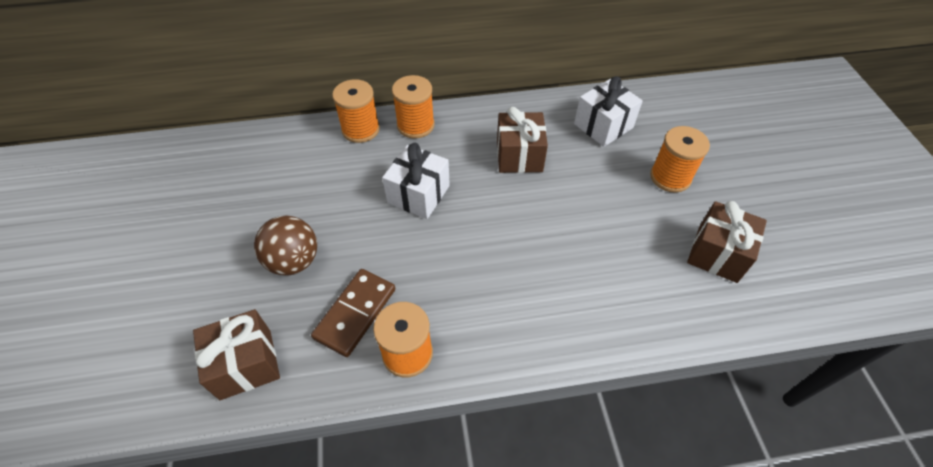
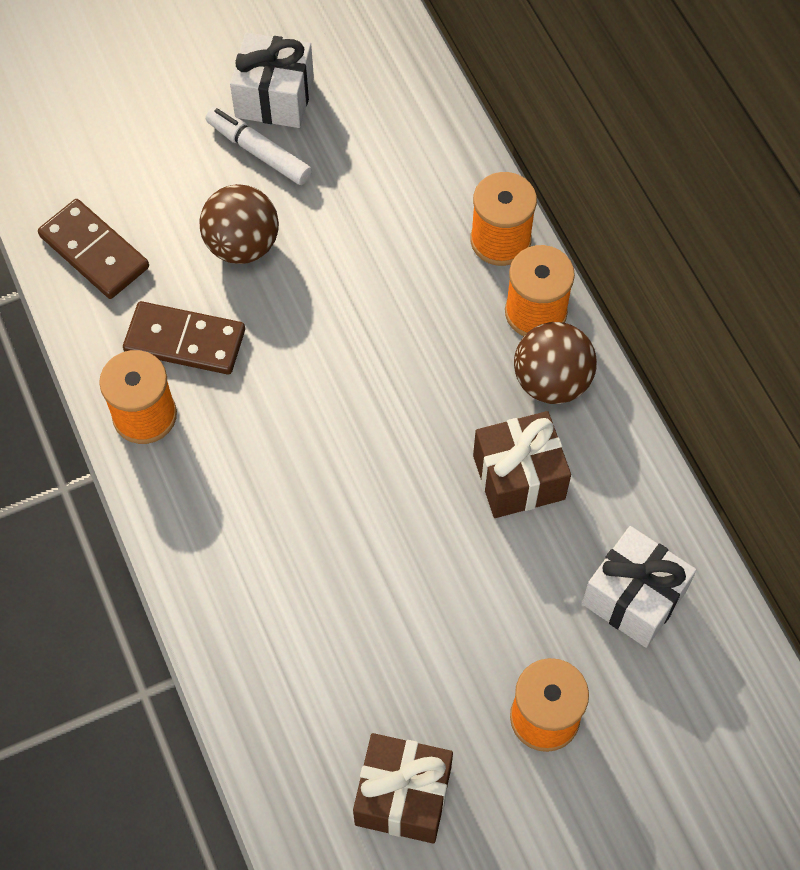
camera: 75 degrees right, 10 degrees up
(223, 236) = (259, 151): none -> white marker
(245, 364) = (94, 251): brown gift -> brown domino
(418, 194) = (396, 356): white gift -> white gift (274, 97)
(462, 128) = (551, 381): none -> brown ball

